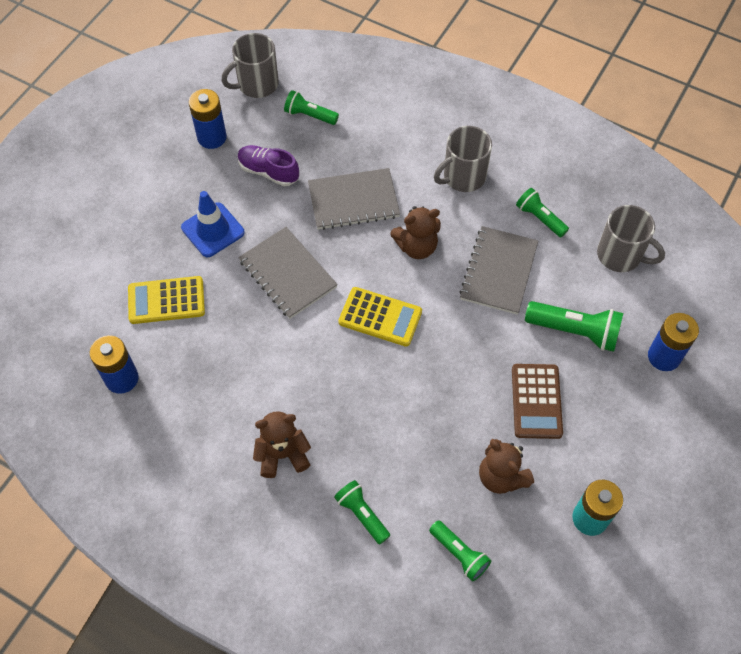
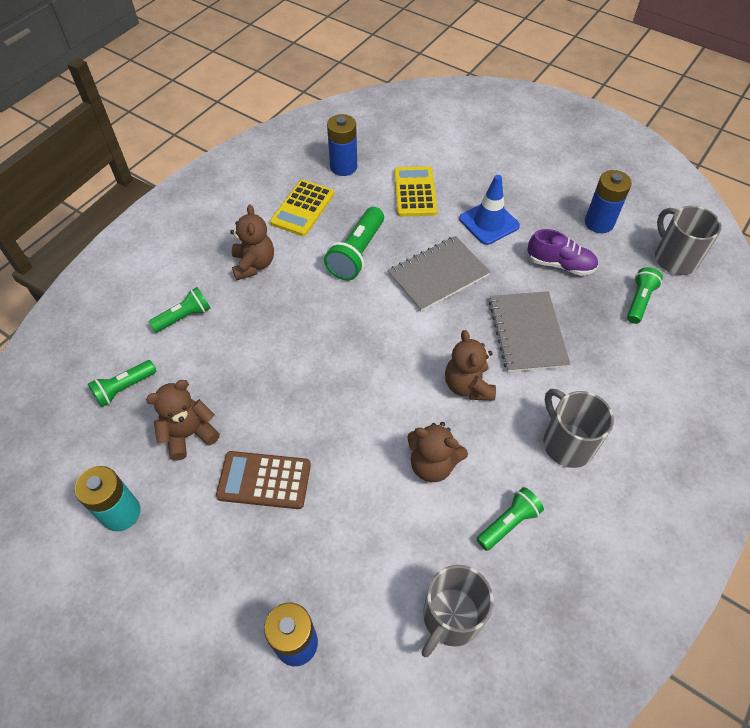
camera: 95 degrees right, 5 degrees down
(268, 172) = (560, 264): purple shoe -> purple shoe turned 75 degrees clockwise
(380, 317) = (383, 345): yellow calculator -> yellow calculator (302, 208)
(498, 271) = (432, 464): grey notebook -> brown teddy bear
(575, 331) = (345, 537): green flashlight -> green flashlight (357, 253)

